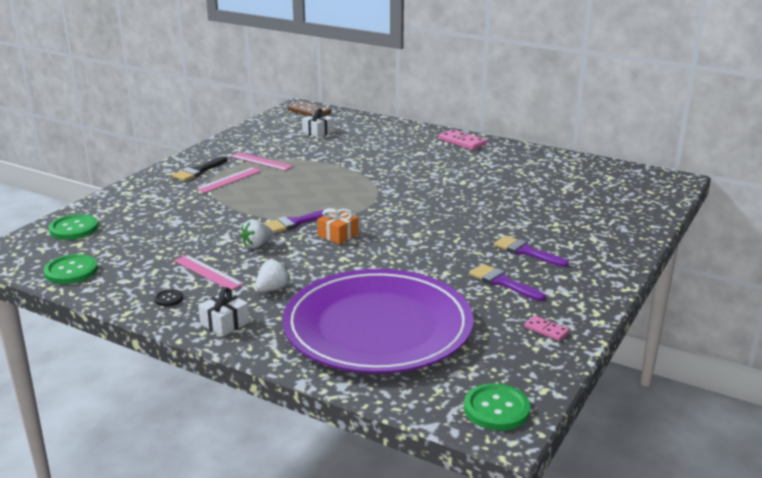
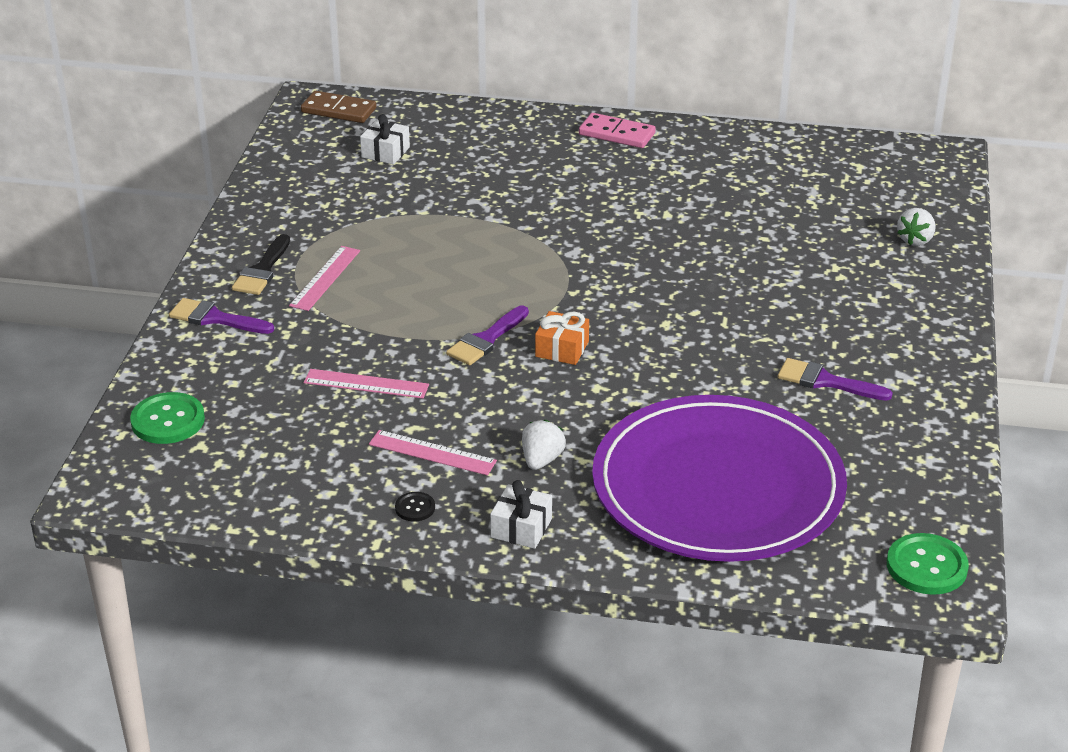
camera: 20 degrees left, 10 degrees up
(71, 271) = (235, 495): green button -> none
(257, 245) = (463, 391): white strawberry -> white strawberry (915, 240)
(261, 161) = (345, 231): pink ruler -> pink ruler (366, 384)
(526, 252) = (825, 324): purple brush -> purple brush (215, 318)
(546, 330) = (919, 443): pink domino -> none

